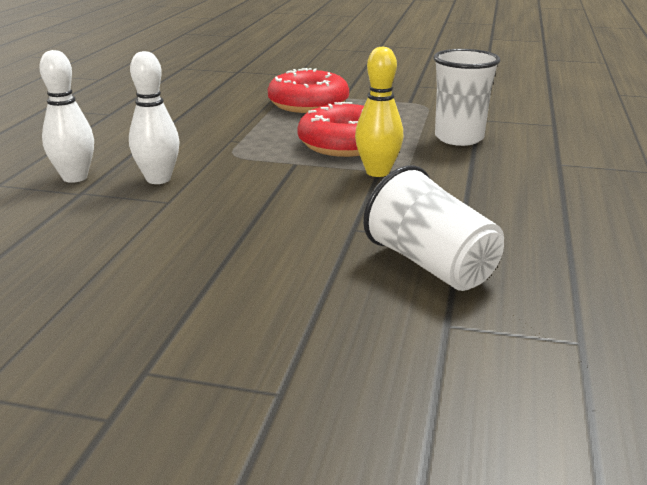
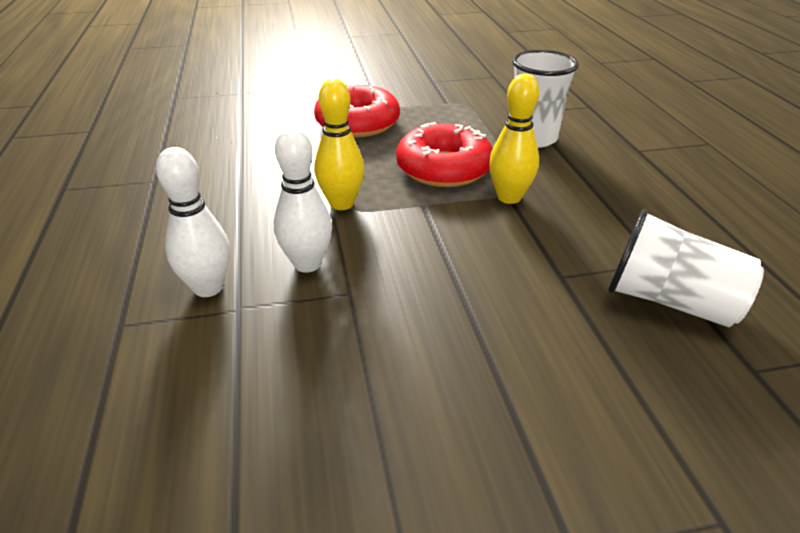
camera: 25 degrees left, 10 degrees up
(229, 150) = (342, 204): none -> yellow bowling pin

